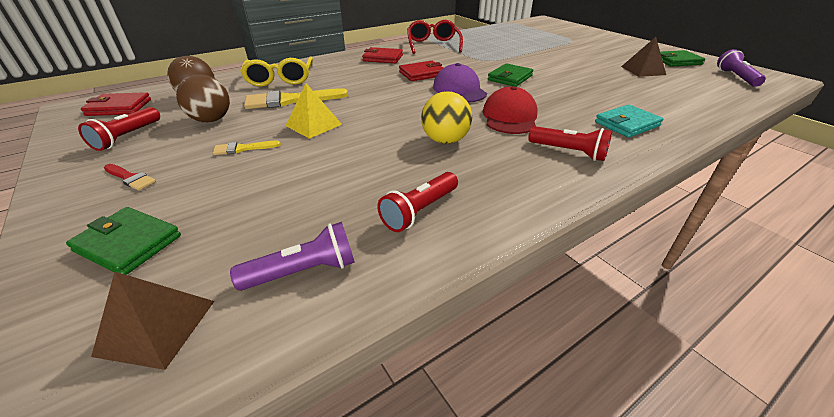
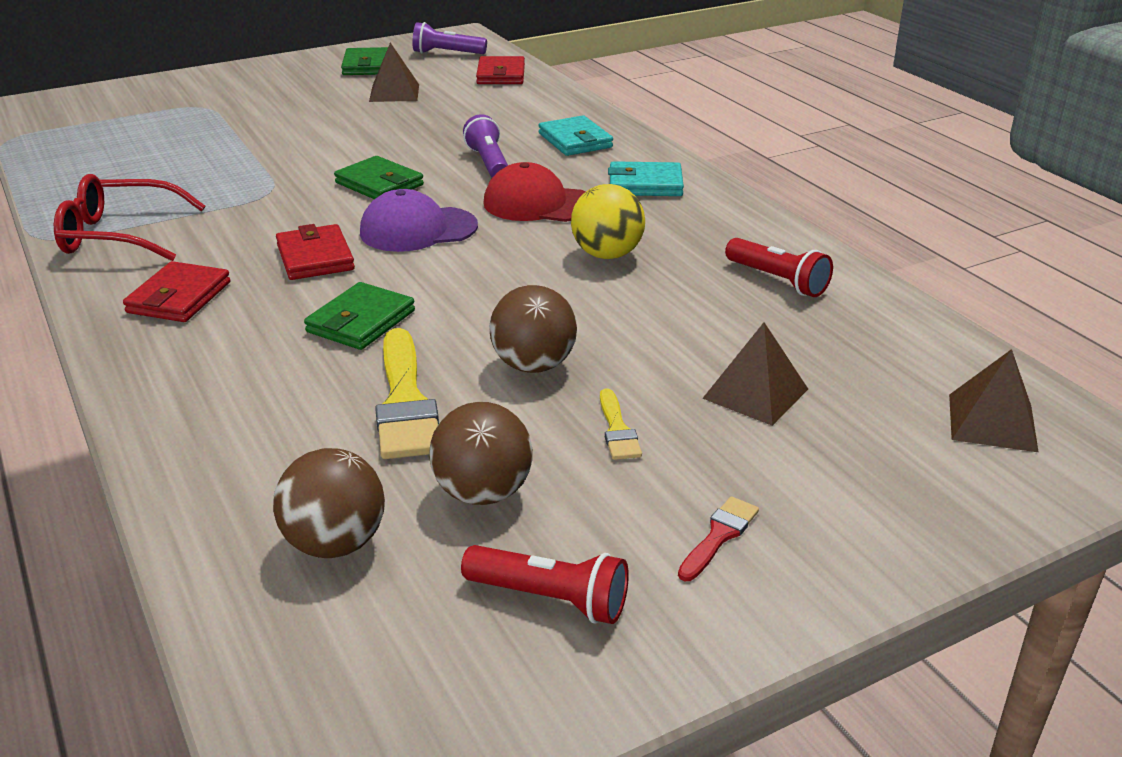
camera: 85 degrees left, 5 degrees down
(119, 107) = (357, 683): red wallet -> red wallet (500, 75)
(129, 243) = (880, 481): green wallet -> green wallet (361, 321)
(259, 194) = (755, 393): none -> brown pyramid
(280, 79) = (256, 431): yellow glasses -> none
(304, 271) = (892, 346): purple flashlight -> purple flashlight (488, 163)
(313, 125) = (533, 365): yellow pyramid -> brown ball
(568, 152) = (645, 184): red flashlight -> turquoise wallet

